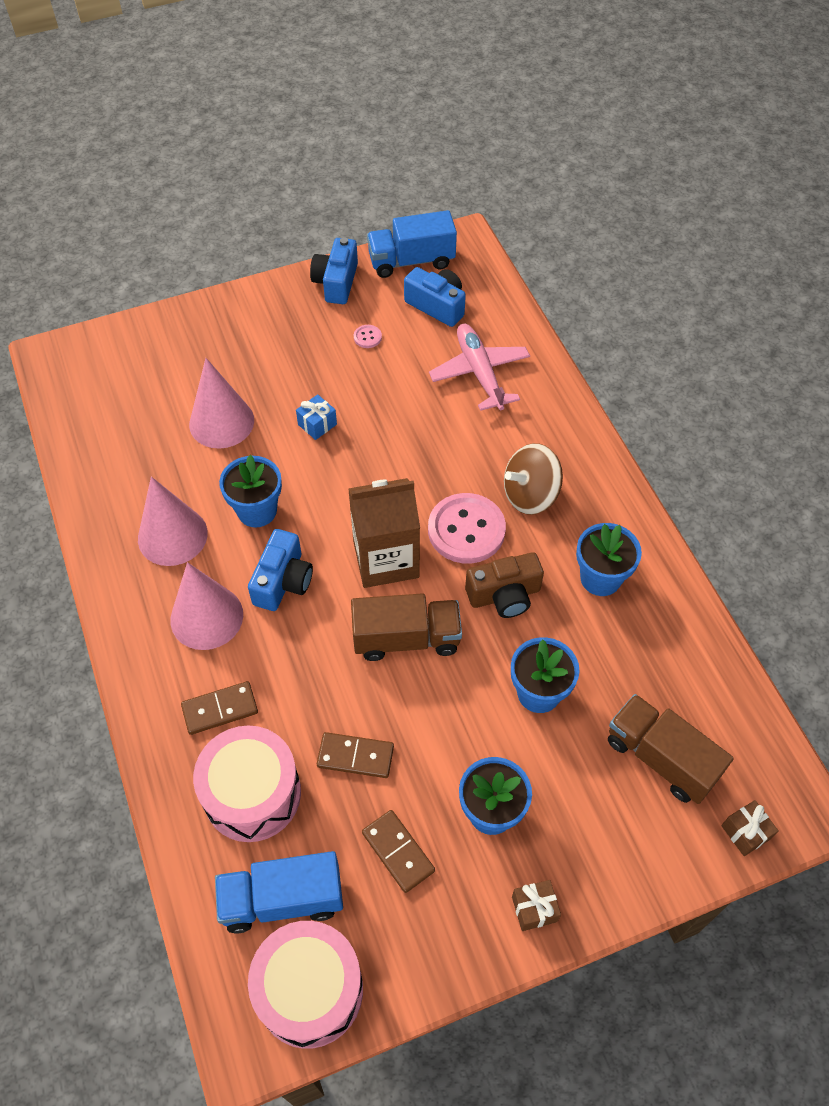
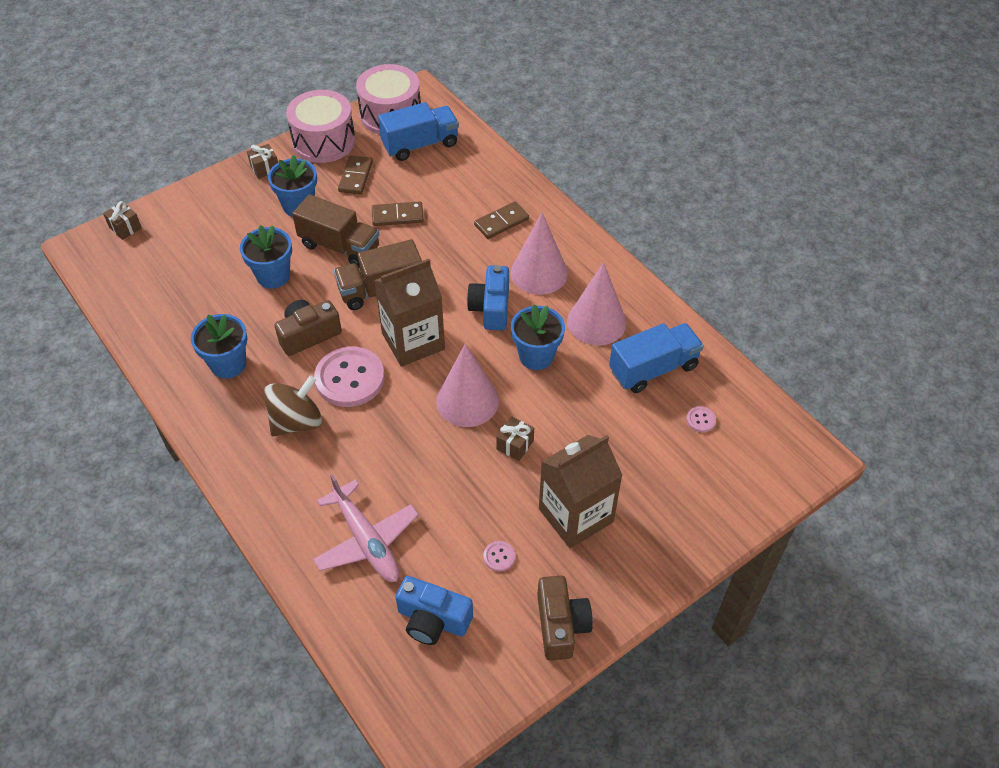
camera: 165 degrees right, 5 degrees down
(128, 409) = (700, 420): none -> pink button
(221, 422) = (606, 427): pink cone -> pink cone (467, 401)
(252, 794) = (459, 185): pink drum -> pink drum (324, 141)
(288, 354) = (576, 515): none -> brown carton
(317, 424) = (515, 445): blue gift -> brown gift
(336, 282) = (561, 625): blue camera -> brown camera
(398, 852) = (355, 177): brown domino -> brown domino turned 60 degrees clockwise
(411, 261) = (481, 683): blue truck -> blue truck (653, 369)
(661, 758) = (181, 255): brown truck -> brown truck (339, 246)

